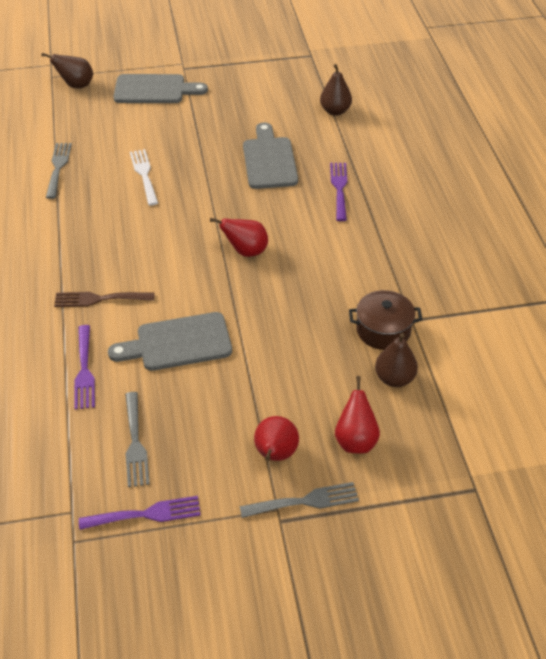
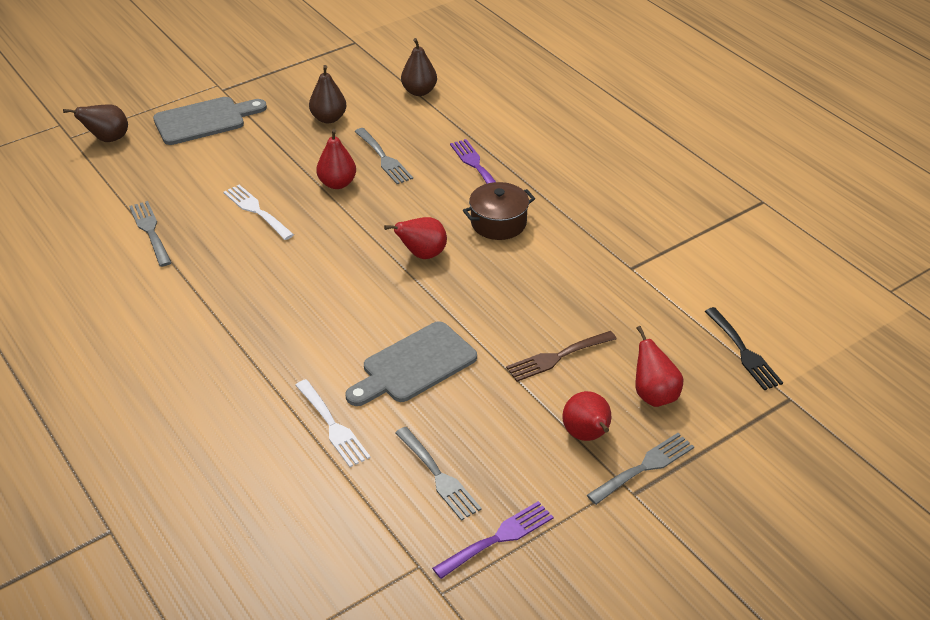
camera: 25 degrees left, 5 degrees down
(84, 371) = (333, 426): purple fork -> white fork
(99, 299) = (297, 350): brown fork -> brown fork (557, 357)
(219, 171) = (337, 183): none -> red pear
(269, 160) = (384, 158): grey cutting board -> grey fork
(383, 330) = (611, 286): brown pot -> brown pot (498, 223)
(394, 378) = (651, 326): brown pear -> brown pear (328, 118)
(462, 431) = (744, 352): none -> black fork

